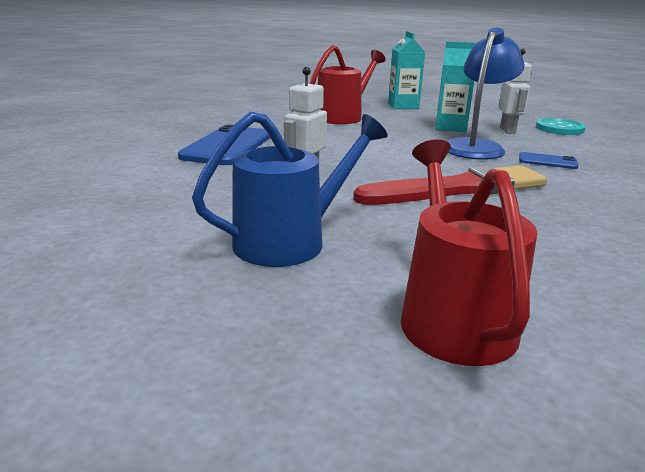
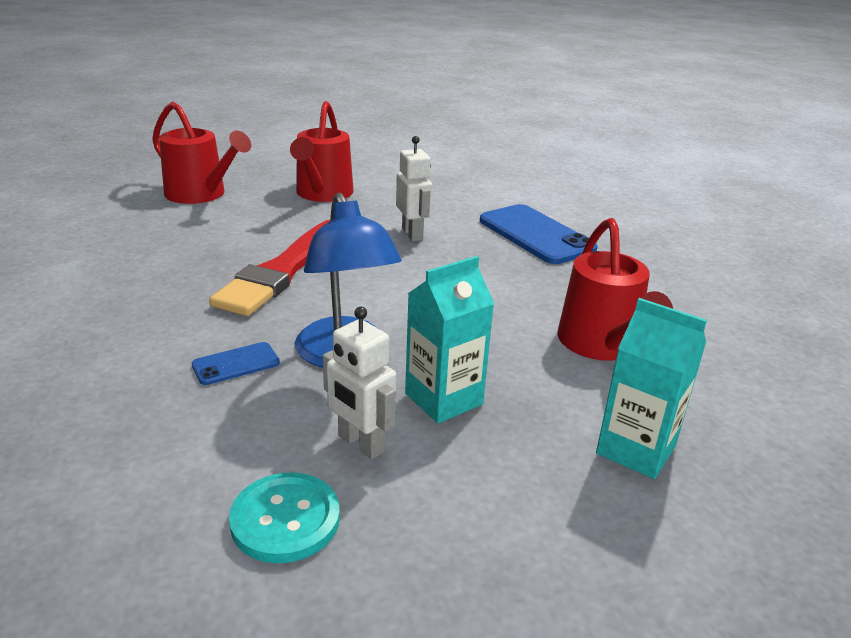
camera: 130 degrees right, 5 degrees up
(289, 241) = (322, 194): blue watering can -> red watering can

